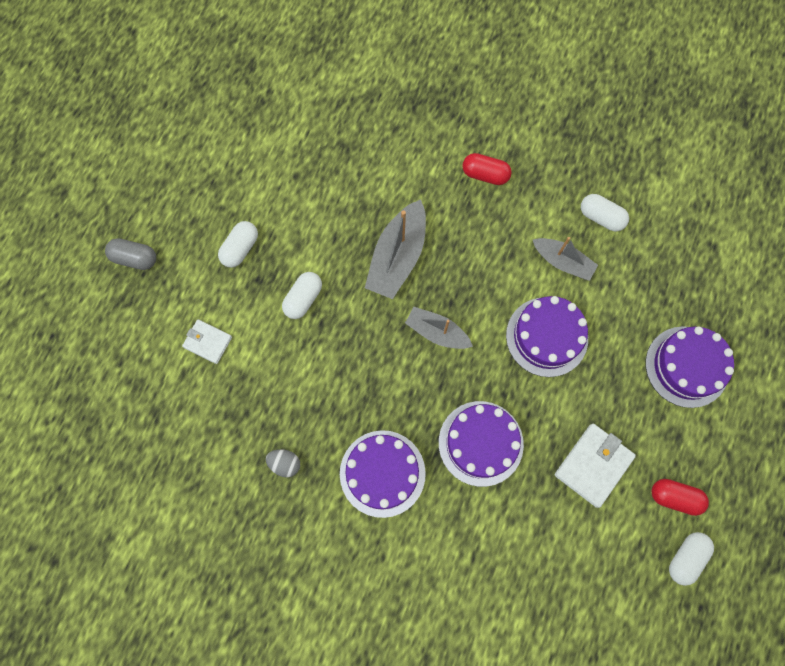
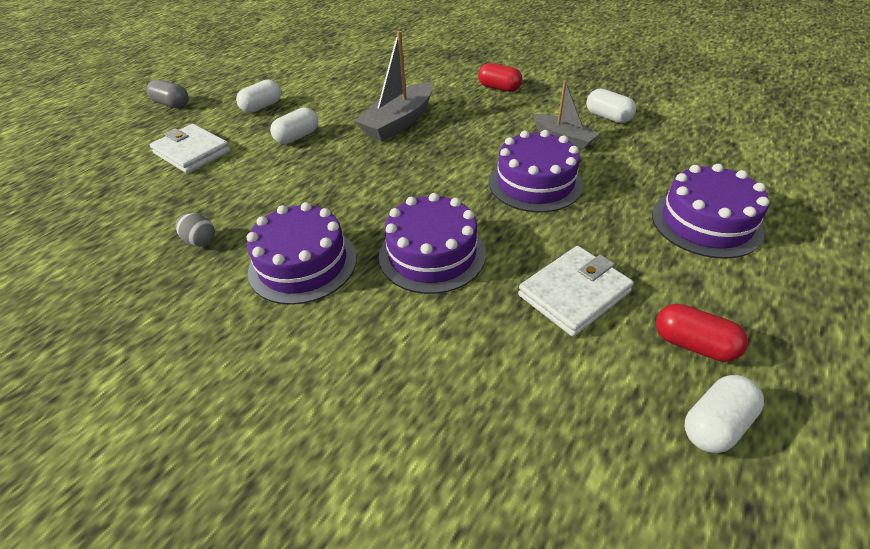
camera: 15 degrees right, 30 degrees down
(208, 342) = (192, 152): white wallet -> white wallet, size x1.60
(437, 332) = (416, 168): grey boat -> none

